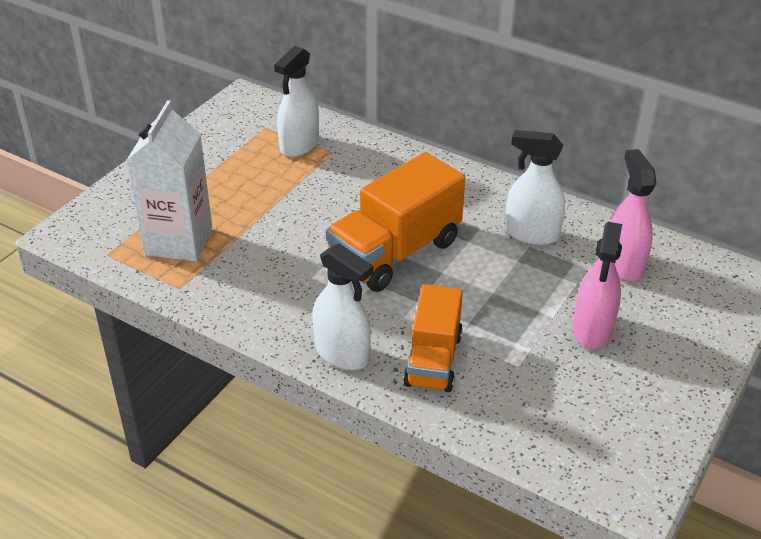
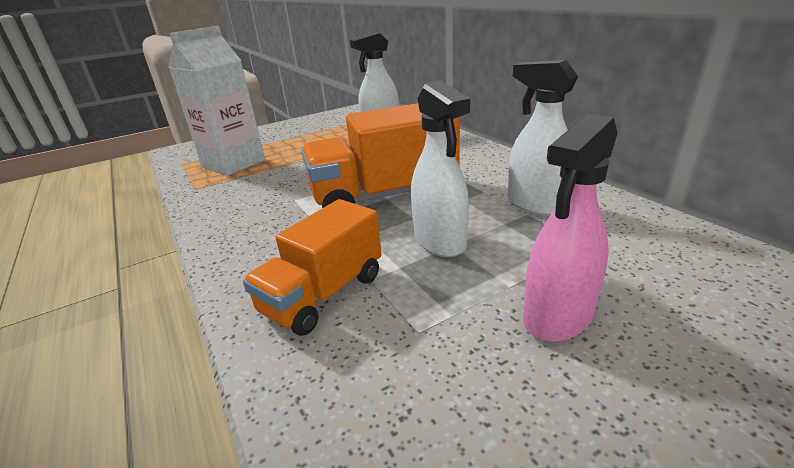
camera: 30 degrees right, 10 degrees down
(342, 353) = (244, 263): white spray bottle -> white spray bottle (440, 241)
(623, 264) = (644, 252): pink spray bottle -> none

